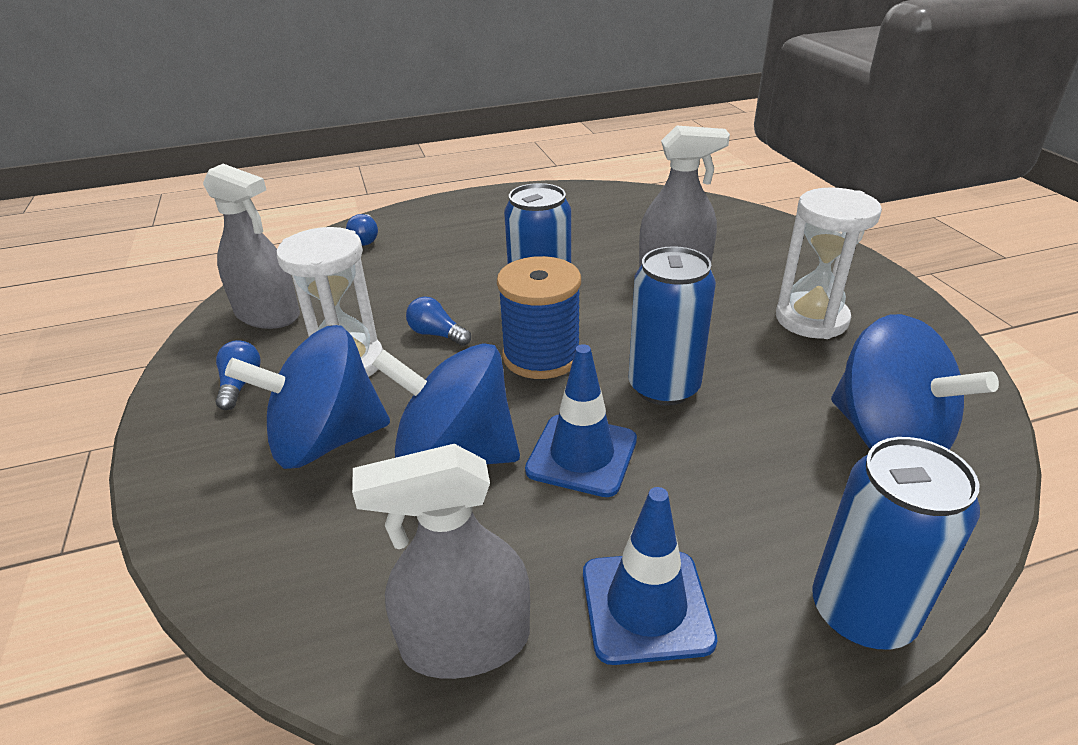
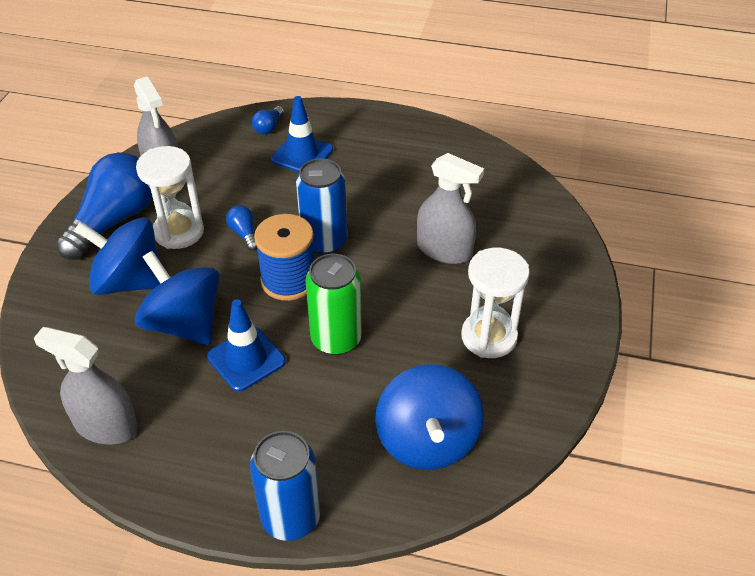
camera: 30 degrees right, 10 degrees up
(240, 385) = (114, 221): blue light bulb -> blue light bulb, size x2.40
(646, 606) = (196, 455): blue traffic cone -> blue traffic cone (302, 155)
(663, 387) = (336, 339): blue can -> green can

